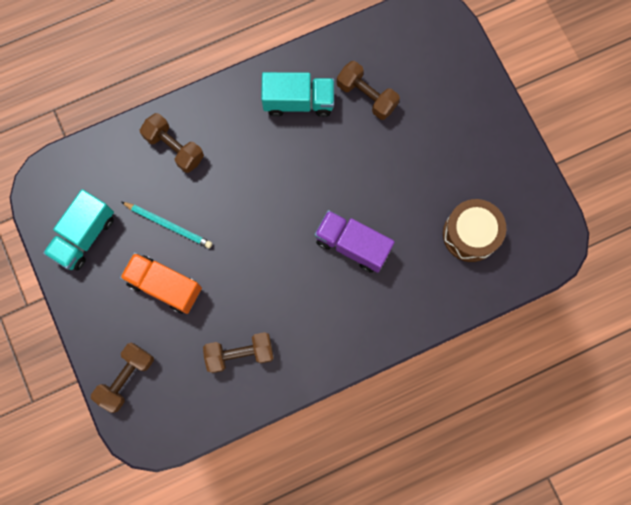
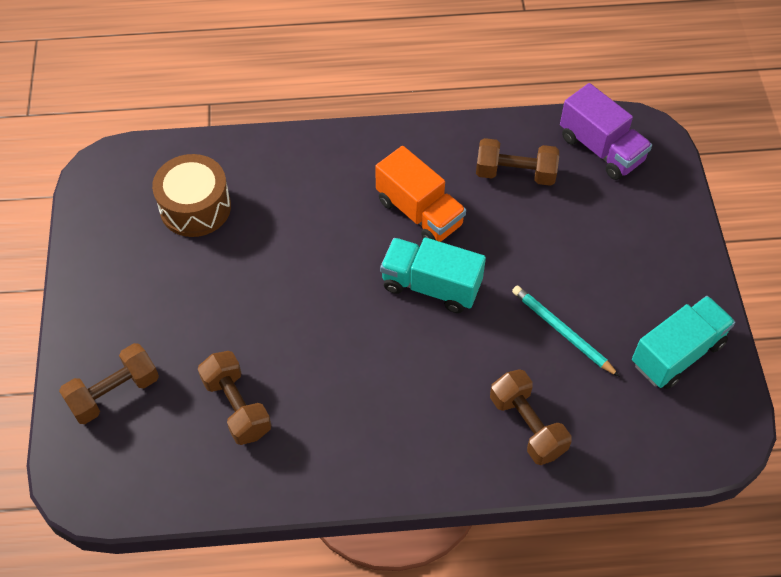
camera: 160 degrees left, 20 degrees down
(126, 378) = (654, 189): brown dumbbell -> brown dumbbell (114, 392)
(165, 286) = (585, 266): orange truck -> orange truck (419, 212)
(298, 102) = (333, 430): turquoise truck -> turquoise truck (431, 286)
(352, 245) = (339, 239): purple truck -> purple truck (601, 149)

